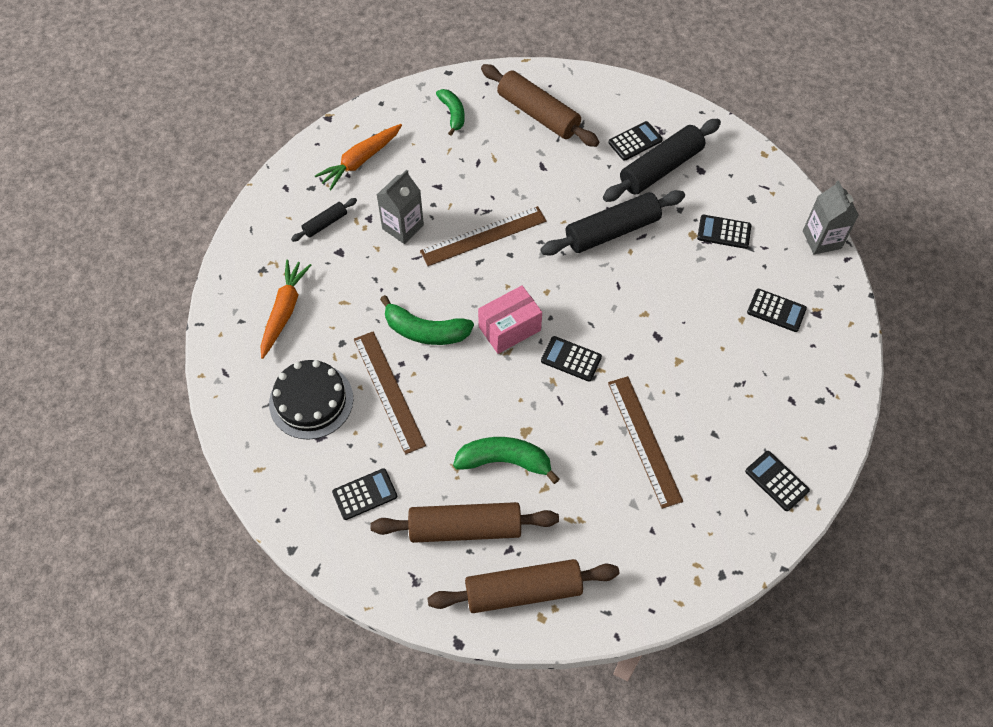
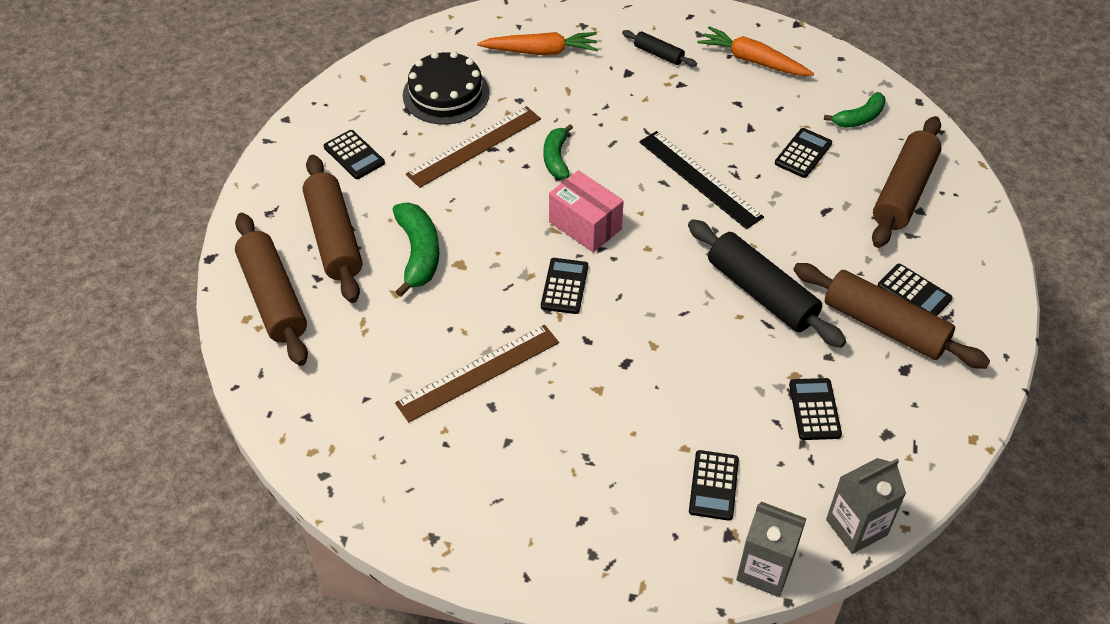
camera: 75 degrees right, 10 degrees down
(403, 227) = (681, 112): grey carton -> grey carton (764, 570)
(425, 331) = (556, 158): green banana -> green banana, size x0.66
(483, 236) = (700, 179): brown ruler -> black ruler
(660, 168) = (884, 326): black rolling pin -> brown rolling pin
(776, 481) = (460, 517): black calculator -> black calculator (803, 153)

